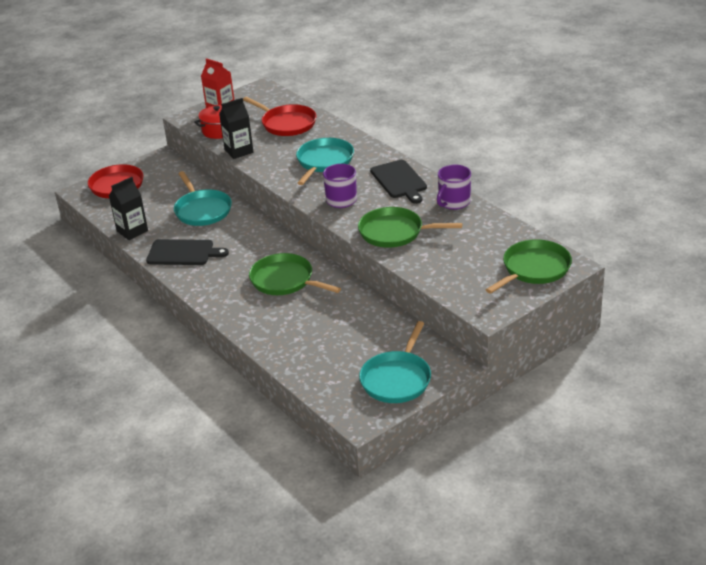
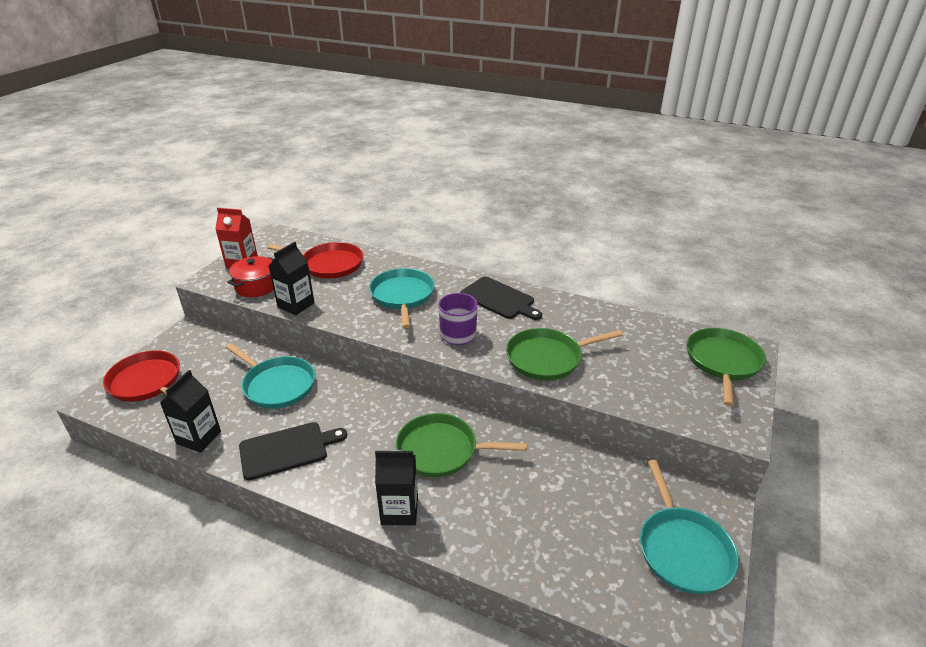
camera: 30 degrees left, 0 degrees up
(230, 306) = (399, 510): none -> black carton
(453, 202) = (574, 309): purple mug -> none

